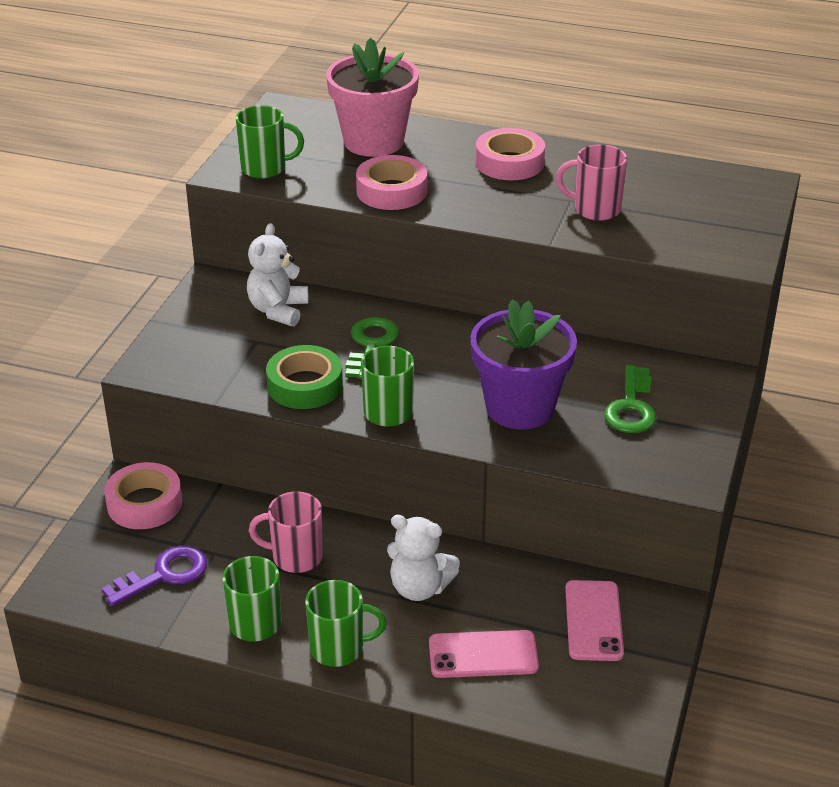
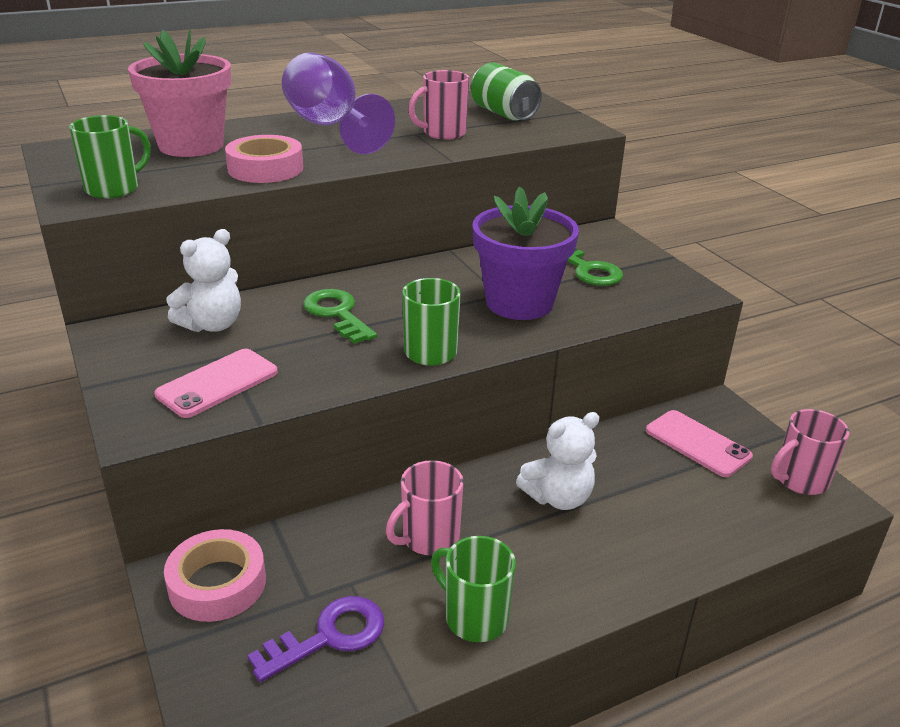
camera: 45 degrees left, 5 degrees down
(164, 575) = (329, 636): purple key -> purple key turned 45 degrees clockwise
(278, 310) = (212, 325): white teddy bear -> white teddy bear turned 105 degrees counterclockwise
(305, 385) = (327, 367): green tape -> none
(339, 648) = (573, 587): green mug -> none
(483, 654) = (673, 515): pink phone -> pink phone (217, 383)
(509, 162) = (330, 127): pink tape -> purple goblet
(630, 701) = (800, 480): none -> pink mug
(696, 207) = (503, 114): none -> green can

